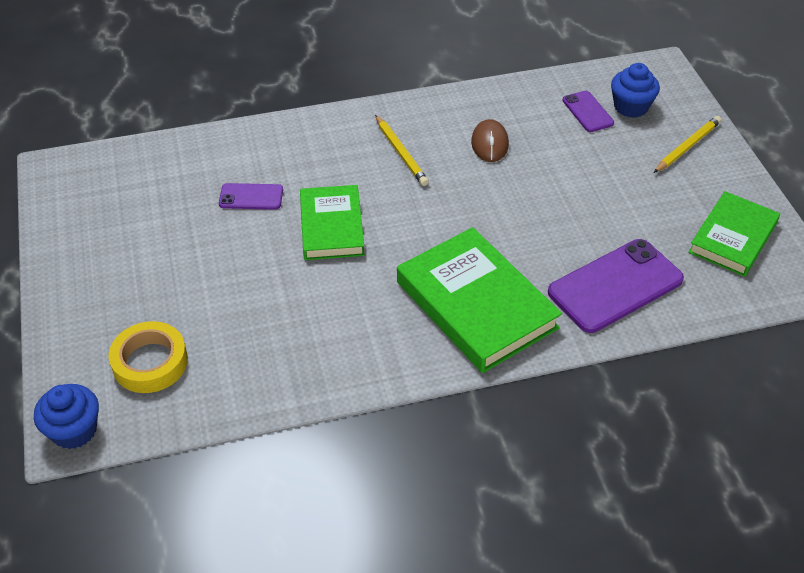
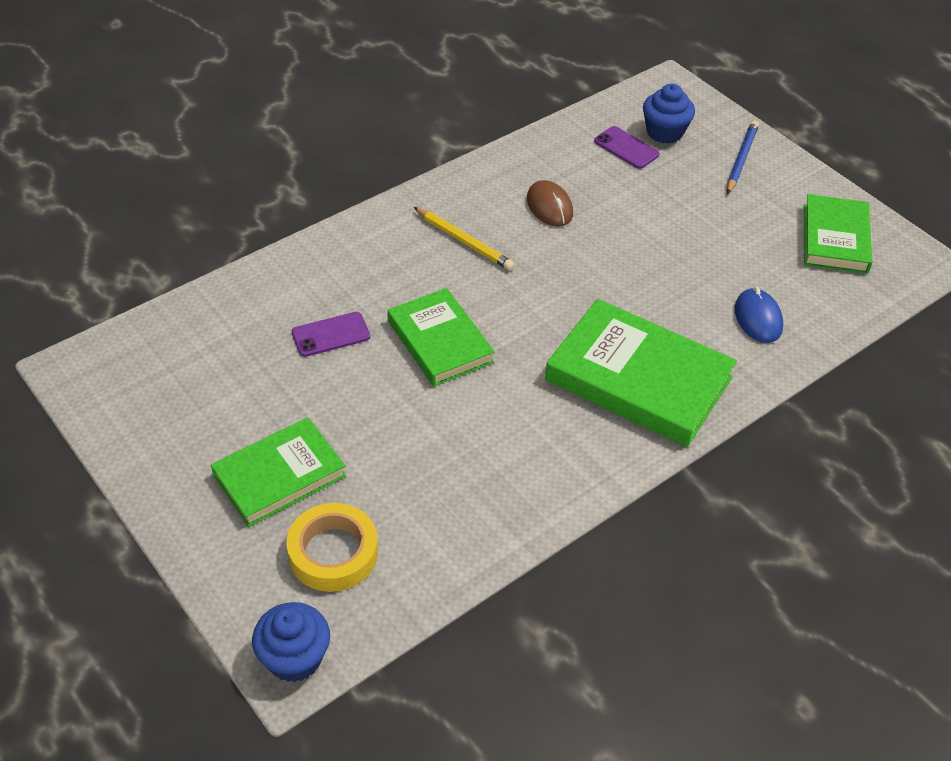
camera: 25 degrees left, 0 degrees up
(147, 292) = (279, 476): none -> green book
(615, 286) = (758, 318): purple phone -> blue mouse
(687, 147) = (741, 159): yellow pencil -> blue pencil

